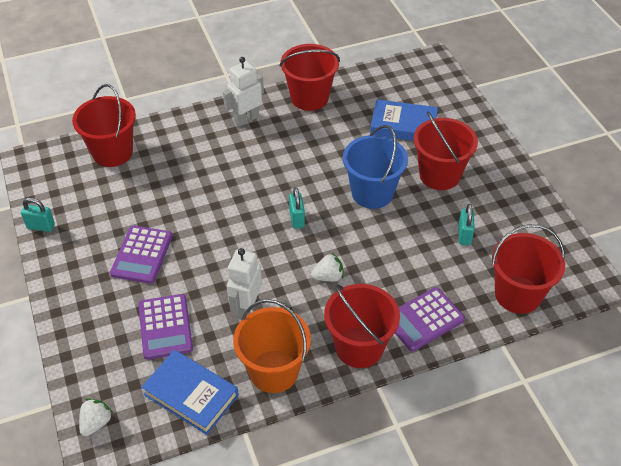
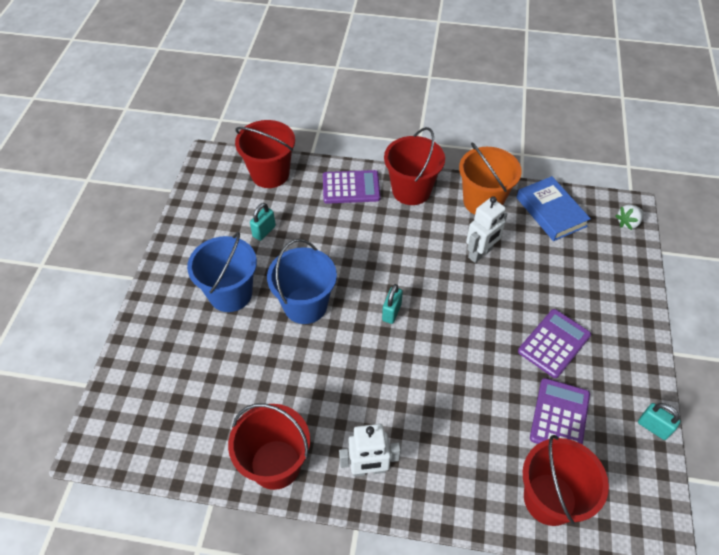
camera: 150 degrees left, 5 degrees up
(165, 327) = (553, 268): purple calculator -> purple calculator (559, 416)
(328, 277) = (399, 248): white strawberry -> none
(403, 125) = (210, 367): blue book -> none
(439, 175) = (230, 294): red bucket -> blue bucket

